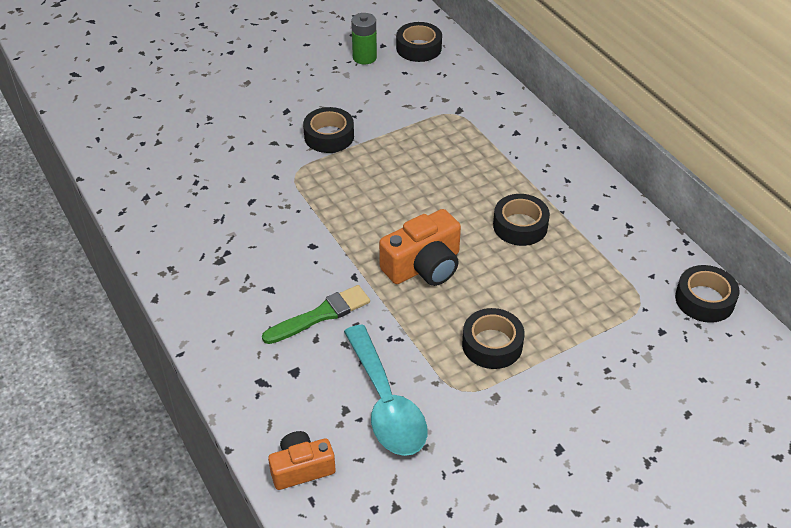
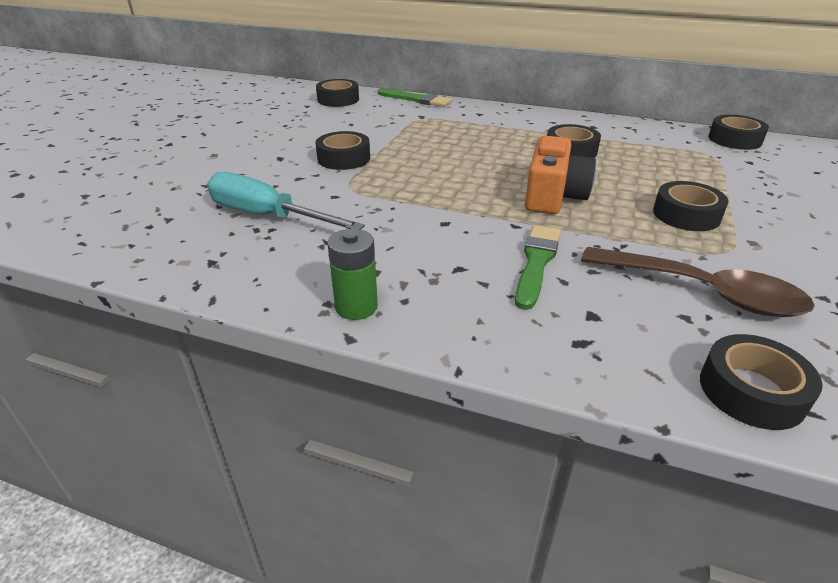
camera: 40 degrees left, 10 degrees down
(214, 173) = (267, 216): none -> turquoise screwdriver
(301, 468) = (751, 391): orange camera -> black tape
(364, 57) = (302, 114): green battery -> green battery (356, 307)
(386, 404) = (703, 292): turquoise spoon -> brown spoon
(488, 82) = (416, 99): none -> green brush

